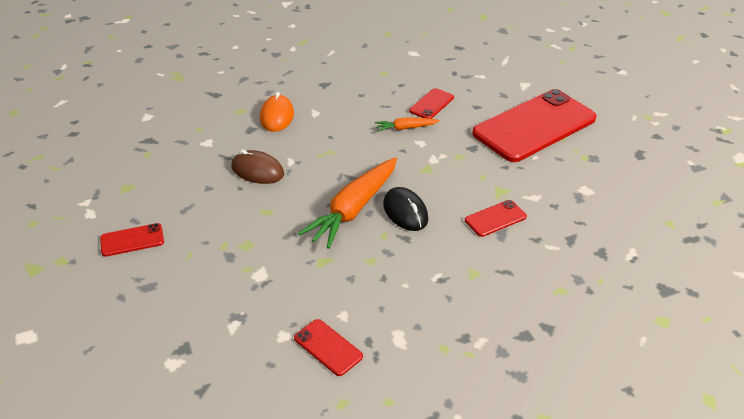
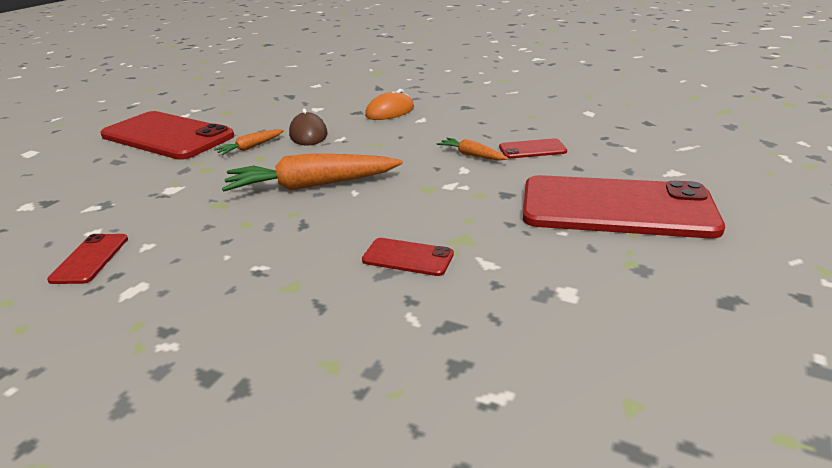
camera: 50 degrees right, 10 degrees down
(132, 240) = (167, 136): red phone -> red phone, size x2.37
(238, 207) = (251, 147): none -> orange carrot
(405, 212) = (344, 208): black mouse -> none

